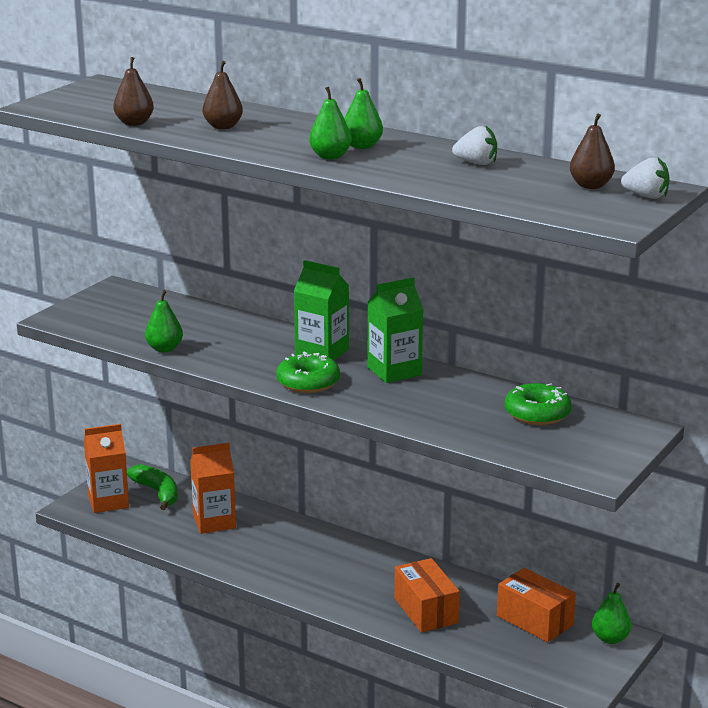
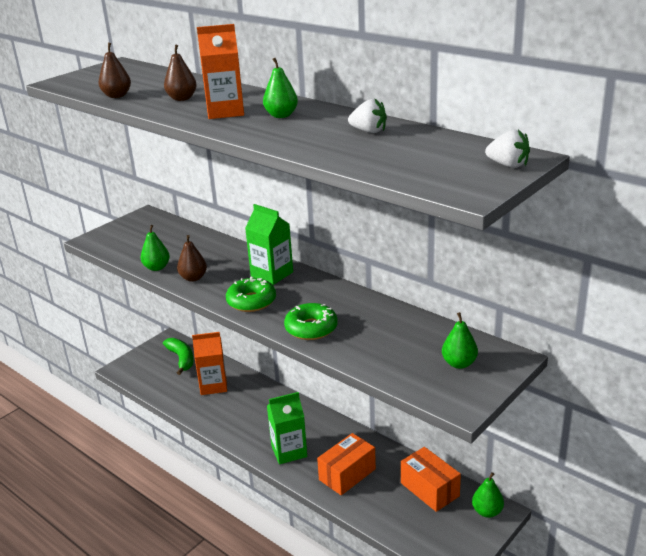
camera: 10 degrees right, 5 degrees up
(108, 502) = (146, 365): orange carton -> orange carton (225, 112)
(330, 156) = (250, 125): green pear -> green pear (459, 363)
(394, 371) = (321, 293): green carton -> green carton (289, 451)
(426, 610) = (347, 474): orange box -> orange box turned 60 degrees clockwise
(537, 413) = (425, 339): green donut -> green donut (311, 328)
(590, 186) = (460, 154): brown pear -> brown pear (193, 278)

